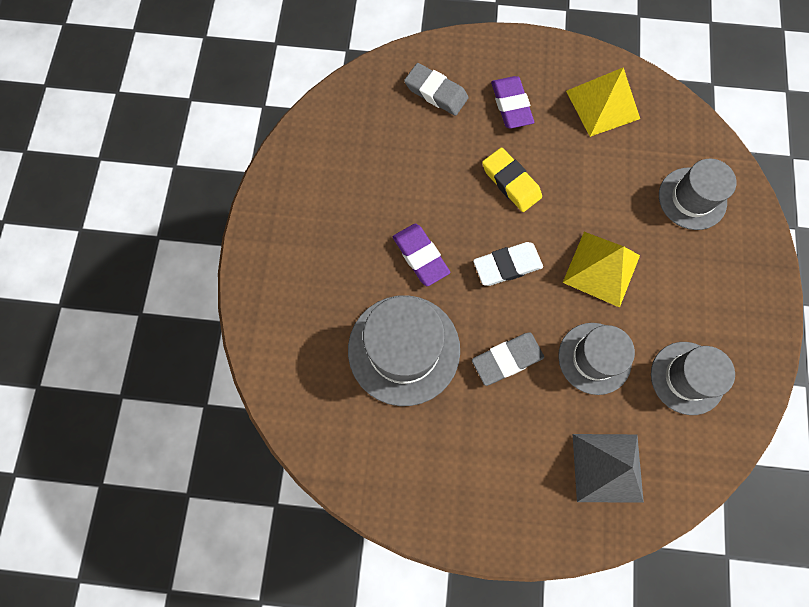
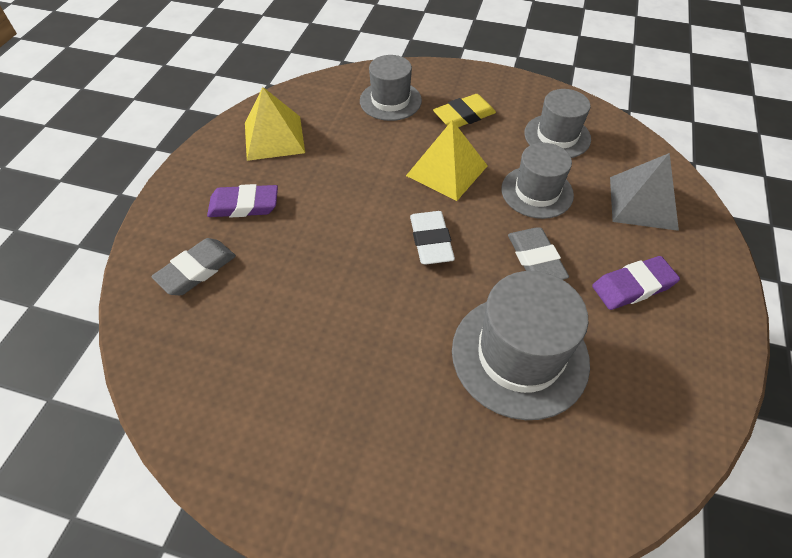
camera: 80 degrees left, 20 degrees down
(420, 256) = (404, 319): purple eraser -> purple eraser (633, 286)
(511, 182) = (335, 221): yellow eraser -> yellow eraser (464, 115)

